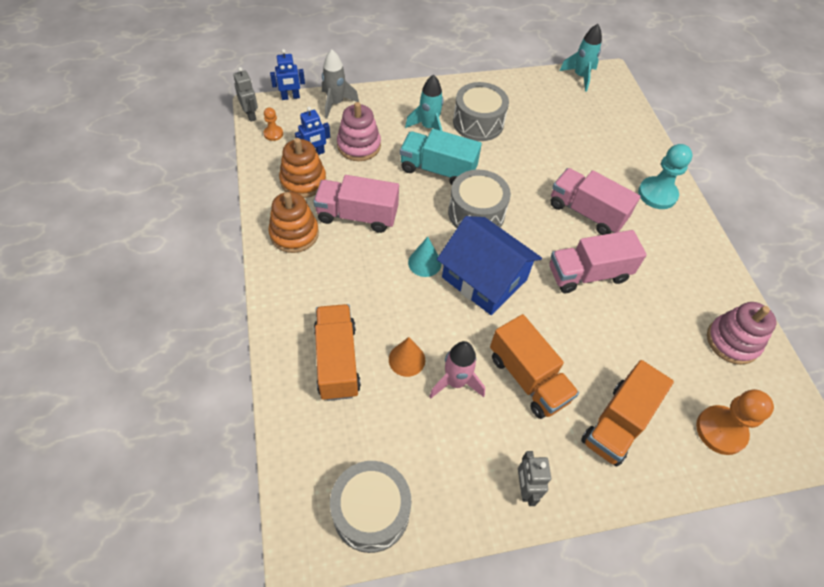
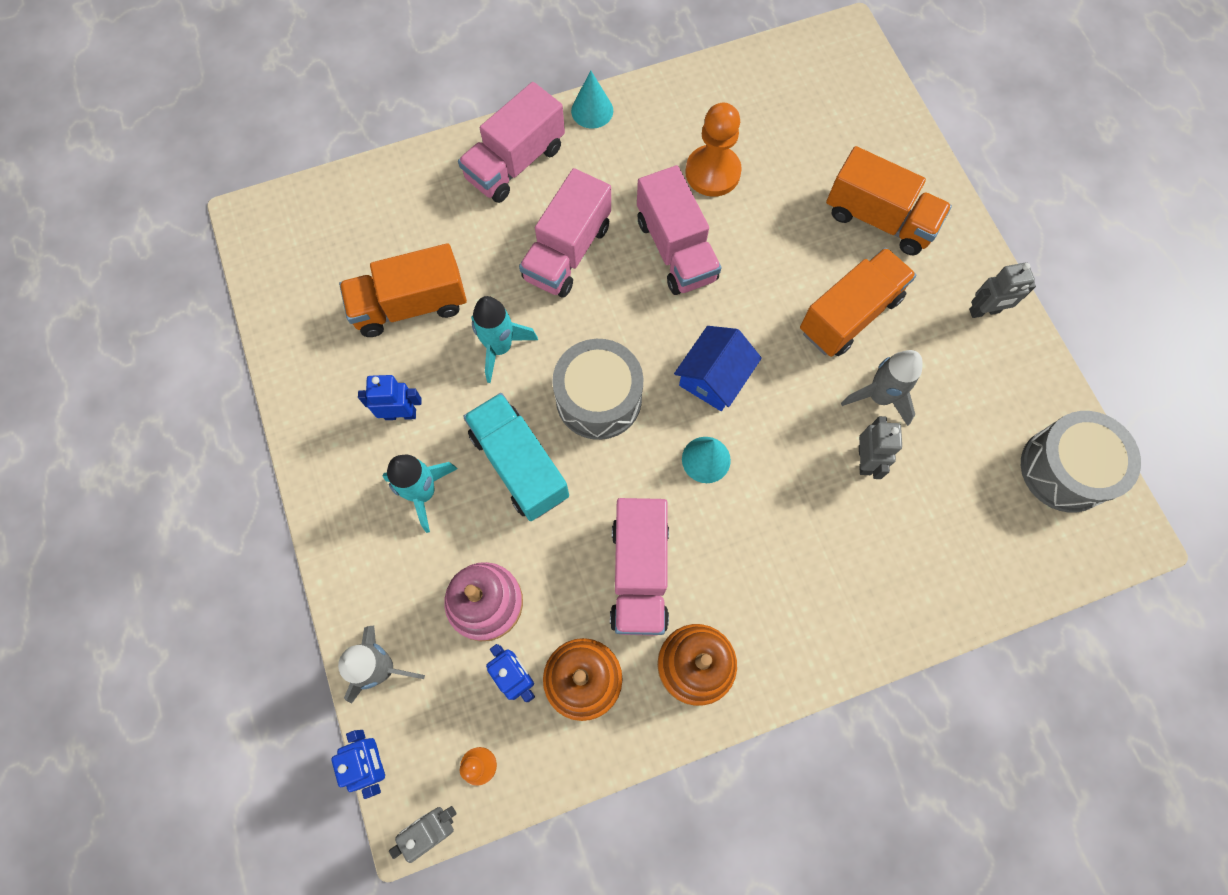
camera: 95 degrees left, 15 degrees up
(337, 361) = (892, 549): orange truck -> orange truck (410, 305)
(407, 359) = (865, 460): orange cone -> grey robot
(438, 170) = (519, 465): turquoise truck -> turquoise truck turned 135 degrees clockwise
(455, 382) = (879, 397): pink rocket -> grey rocket
(478, 123) = (400, 414): grey drum -> blue robot
(484, 278) = (714, 377): blue house -> blue house, size x0.61
(580, 76) = (264, 262): turquoise rocket -> turquoise rocket (500, 348)
(657, 194) = (515, 163): turquoise pawn -> pink truck
(707, 243) = (592, 110): none -> turquoise cone
(721, 431) = (857, 120): orange pawn -> orange pawn (712, 172)
(732, 341) = (738, 98): pink stacking toy -> none

